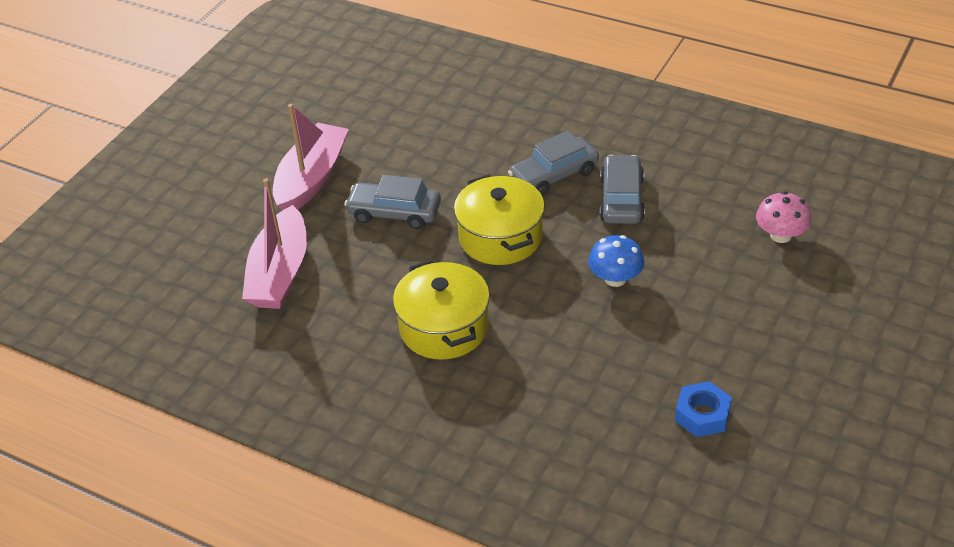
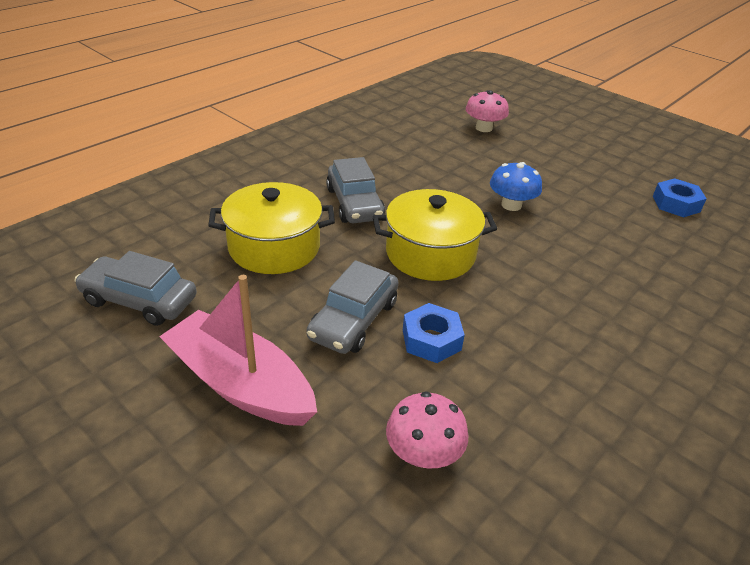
camera: 80 degrees left, 5 degrees down
(280, 273) = (423, 454): pink boat -> pink mushroom
(389, 257) = (431, 339): none -> blue nut
(444, 327) = (557, 320): yellow pot -> yellow pot (274, 247)
(621, 199) = (408, 178): grey car -> grey car (139, 300)

